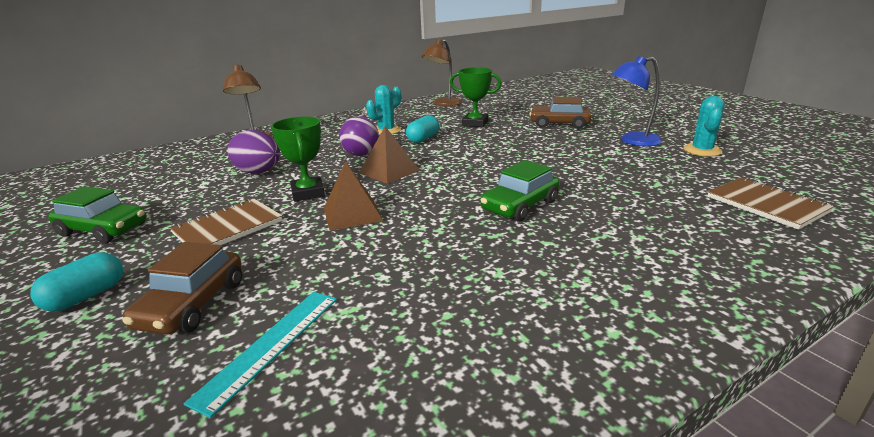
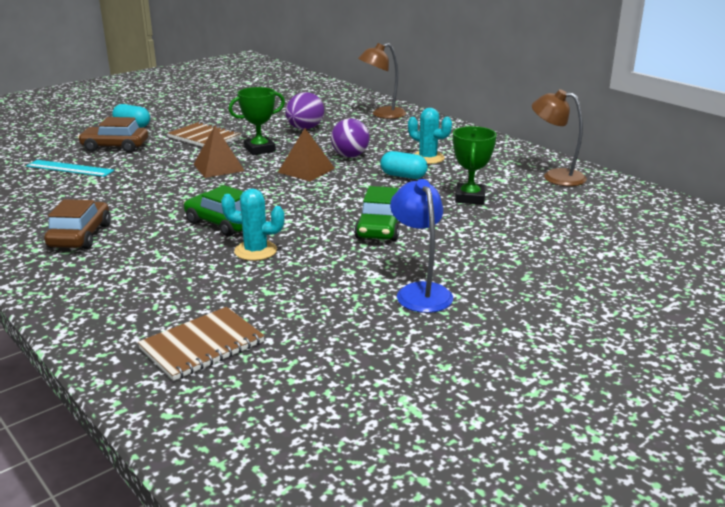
camera: 80 degrees right, 0 degrees up
(103, 230) = (209, 110): green car -> green car (380, 228)
(559, 124) = (485, 247): brown car -> brown car (80, 236)
(702, 150) = (385, 338): turquoise cactus -> turquoise cactus (255, 251)

